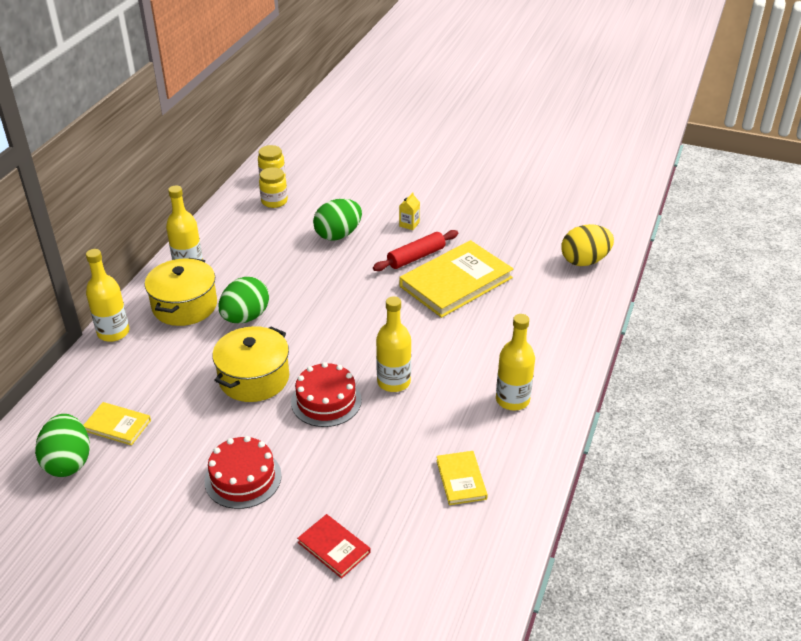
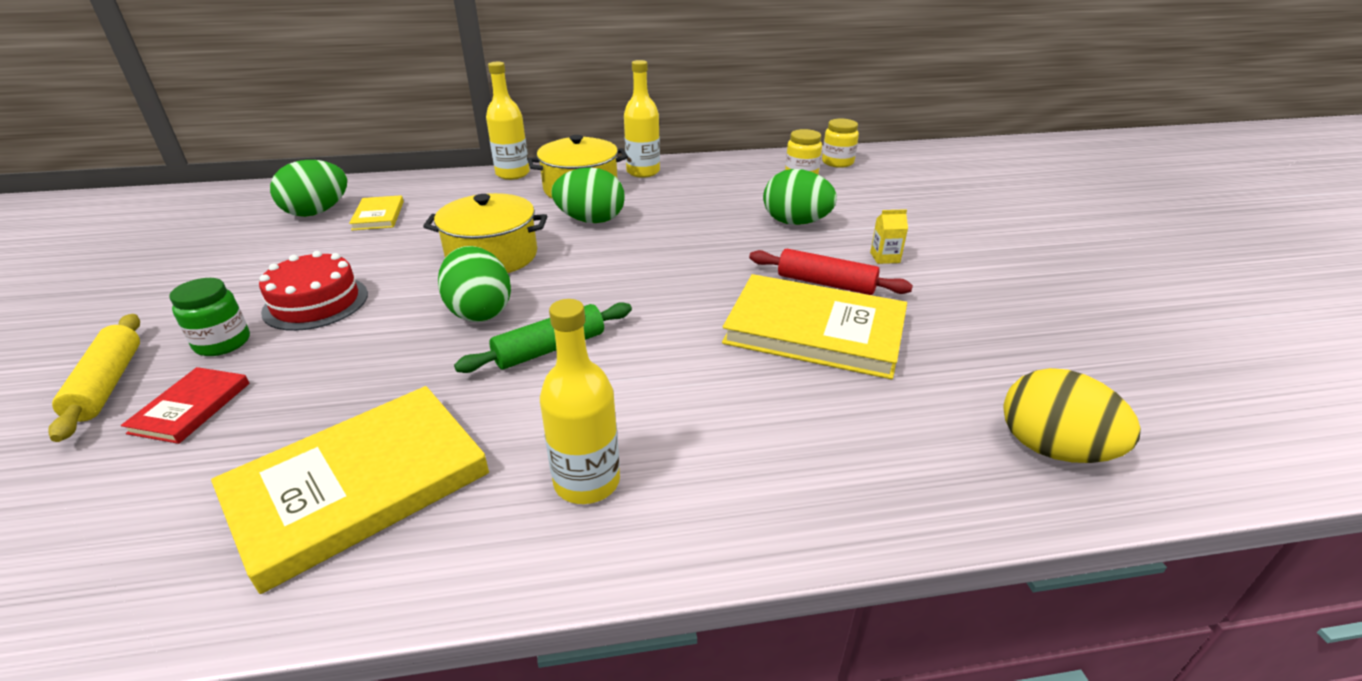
camera: 60 degrees right, 5 degrees down
(261, 531) = (223, 343): none -> green jar
(269, 592) = (107, 384): none -> yellow rolling pin
(326, 401) = (479, 311): red cake -> green egg
(394, 382) = (550, 349): yellow bottle -> green rolling pin
(461, 479) = (358, 485): yellow book -> yellow book, size x2.06

